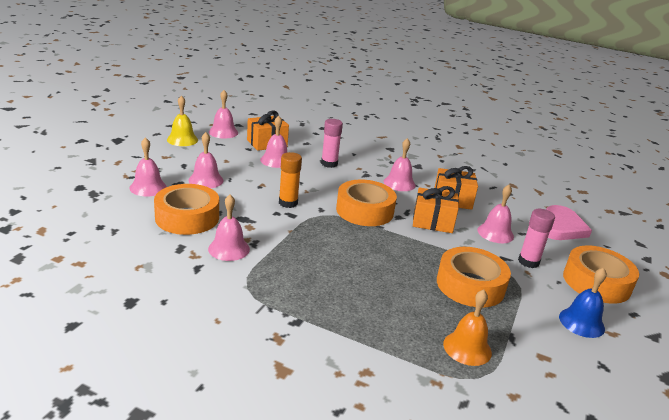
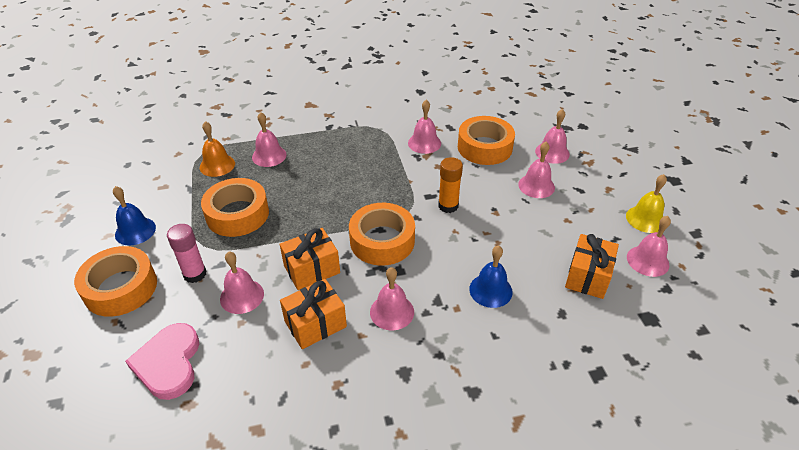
camera: 145 degrees right, 15 degrees up
(276, 160) = (537, 254): pink bell -> pink bell (269, 156)
(329, 163) = (490, 290): pink glue stick -> blue bell

